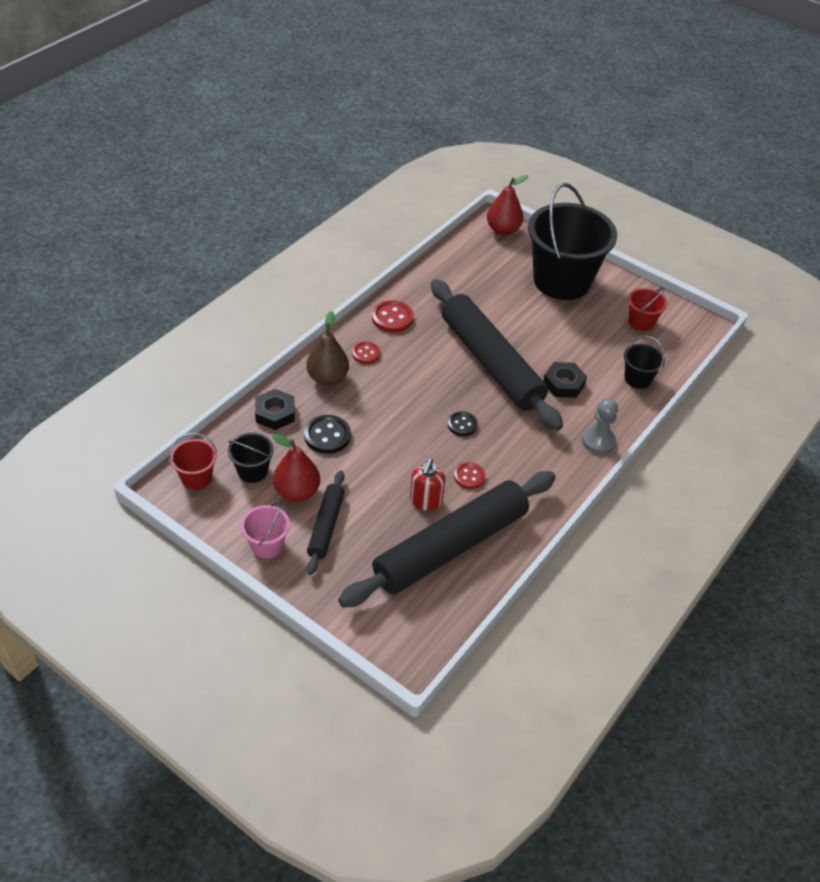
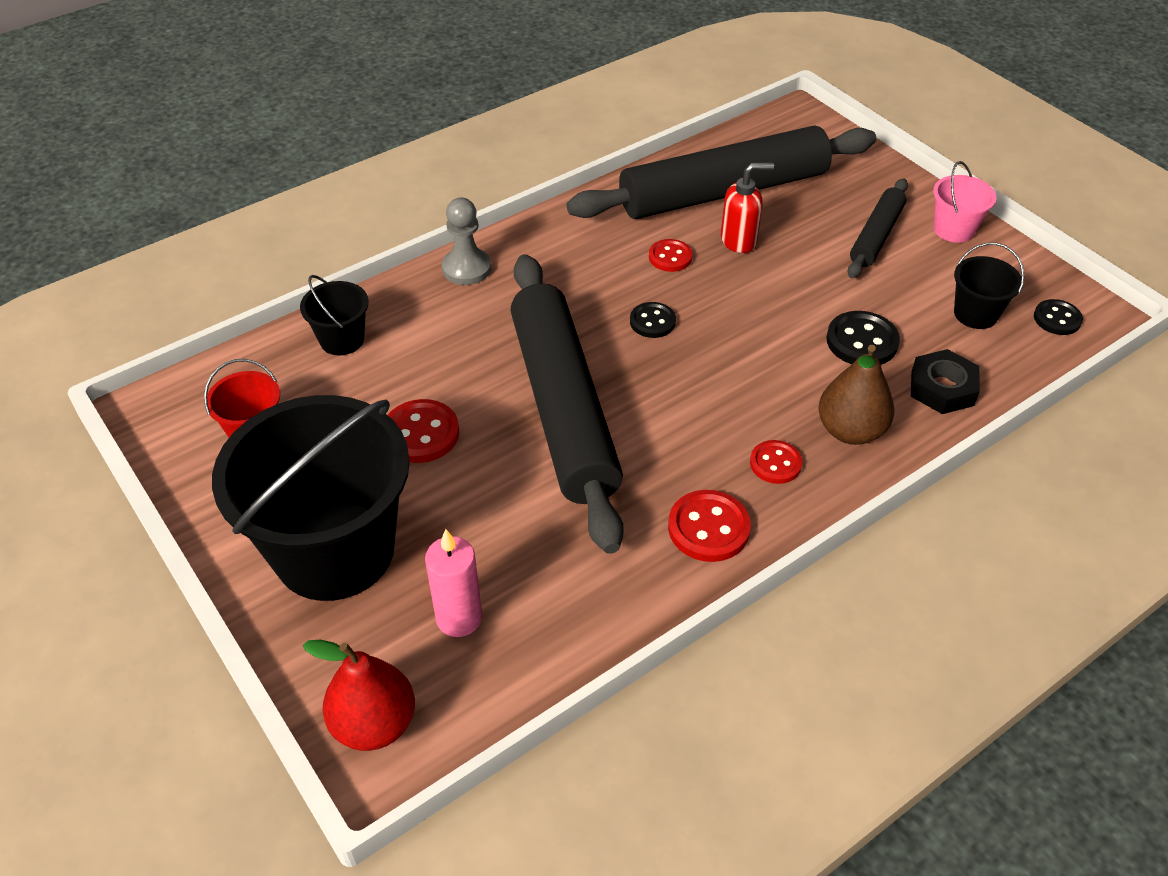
camera: 160 degrees left, 0 degrees up
(196, 477) = (1057, 319): red bucket -> black button
(297, 492) = (912, 278): red pear -> none
(426, 501) = (739, 240): red soap dispenser -> red soap dispenser turned 45 degrees clockwise
(490, 266) = (459, 618): none -> pink candle
(557, 336) = (421, 433): none -> red button
(563, 384) = (464, 353): black nut -> none

